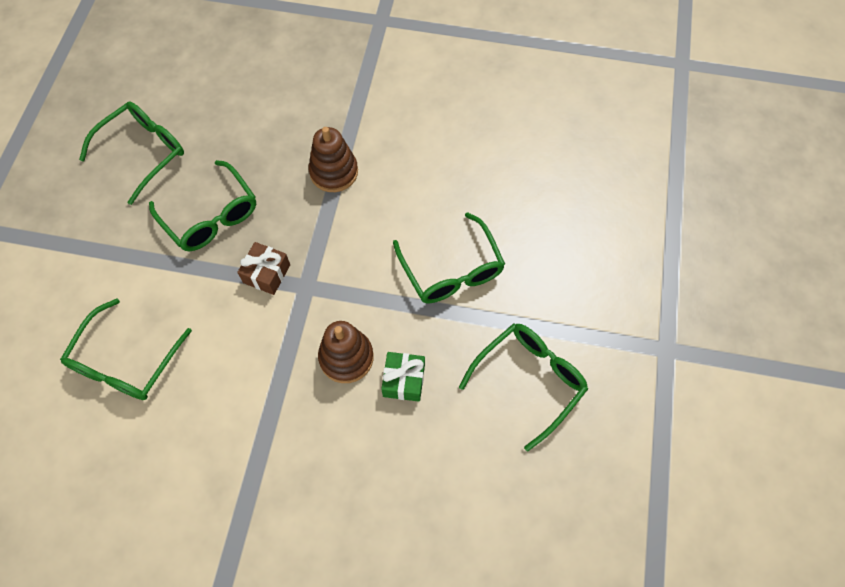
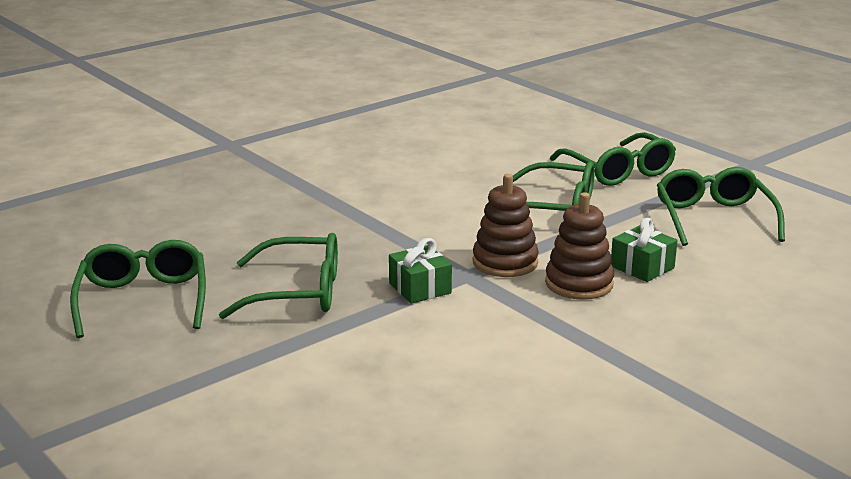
camera: 50 degrees left, 40 degrees down
(126, 362) = (404, 404): green glasses -> green glasses (618, 171)
(266, 274) = (420, 288): brown gift -> green gift
(334, 172) = (358, 219): brown stacking toy -> brown stacking toy (505, 262)

